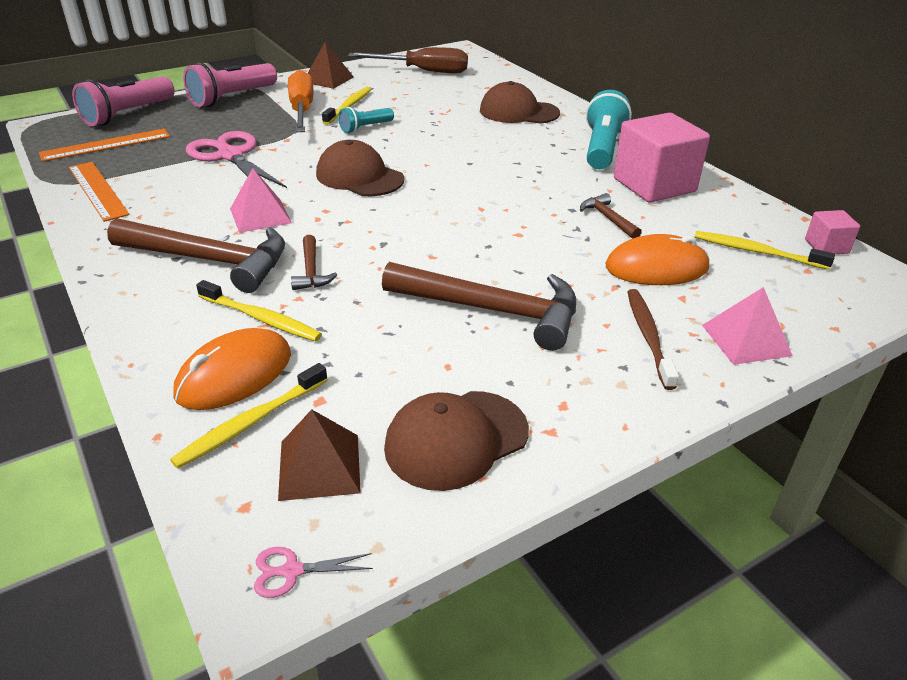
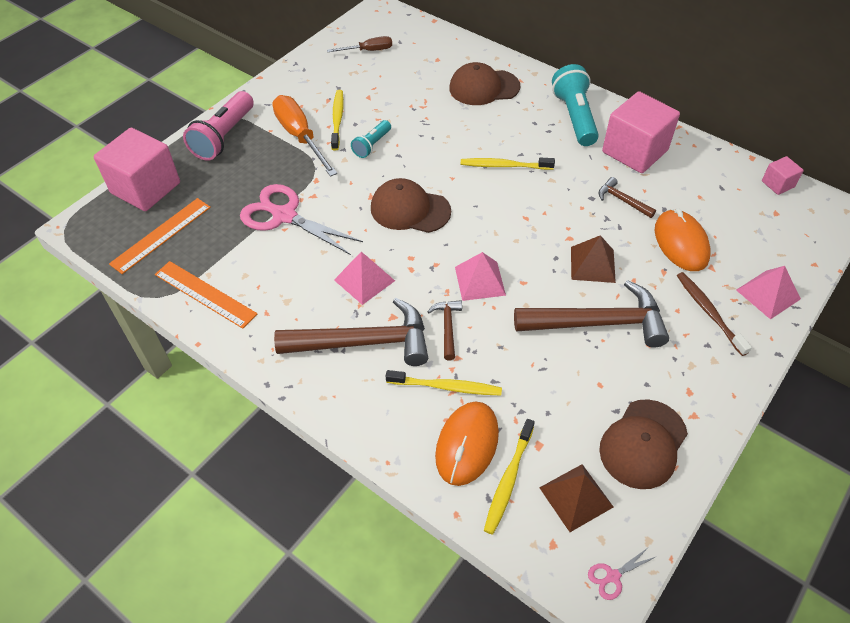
camera: 20 degrees left, 15 degrees up
(128, 115) = (146, 188): pink flashlight -> pink cube
(311, 271) = (447, 327): brown hammer -> brown hammer turned 150 degrees counterclockwise
(328, 79) = (292, 85): brown pyramid -> brown pyramid (592, 264)
(383, 244) = (480, 281): none -> pink pyramid
(423, 71) = (368, 51): brown screwdriver -> brown screwdriver, size x0.58
(656, 268) = (681, 243): orange mouse -> orange mouse turned 75 degrees counterclockwise
(756, 251) = (736, 204): yellow toothbrush -> yellow toothbrush (504, 166)

